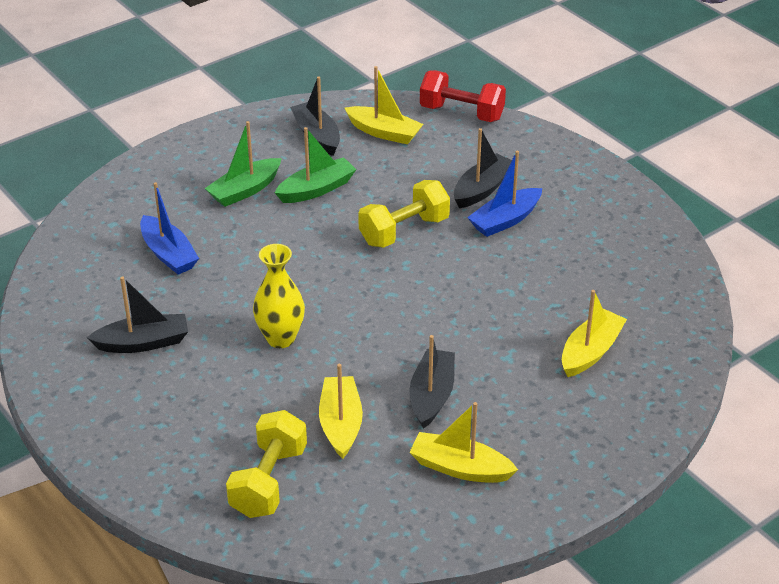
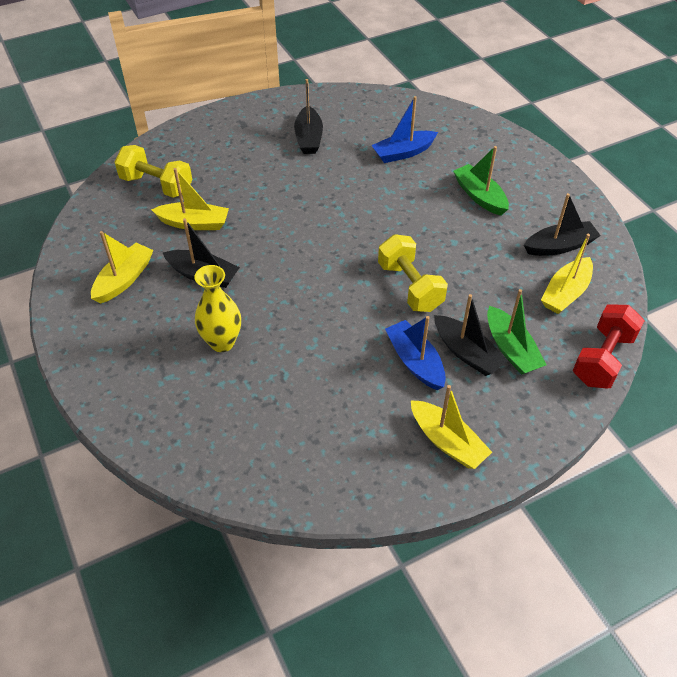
camera: 100 degrees right, 10 degrees up
(280, 338) = (293, 201): yellow vase -> yellow vase (222, 342)
(316, 189) = (477, 238): green boat -> green boat (511, 349)
(590, 352) = (216, 387): yellow boat -> yellow boat (447, 441)

